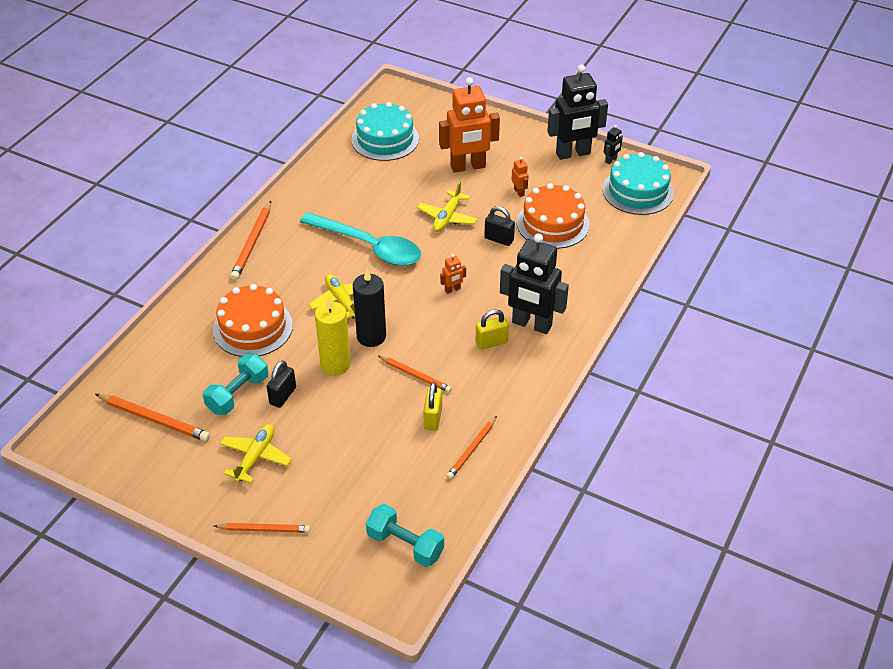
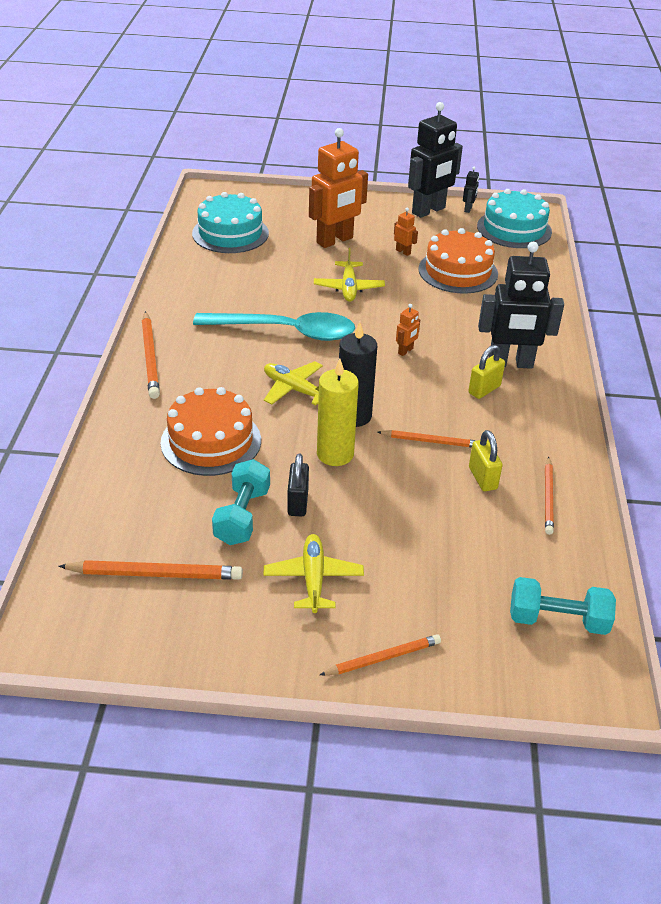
camera: 25 degrees left, 5 degrees down
(499, 239) = (416, 296): black padlock -> none

